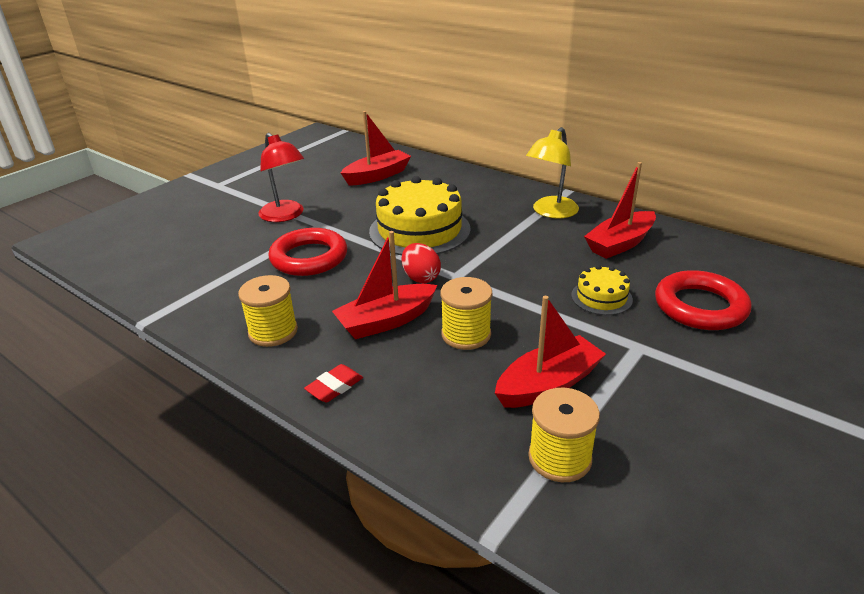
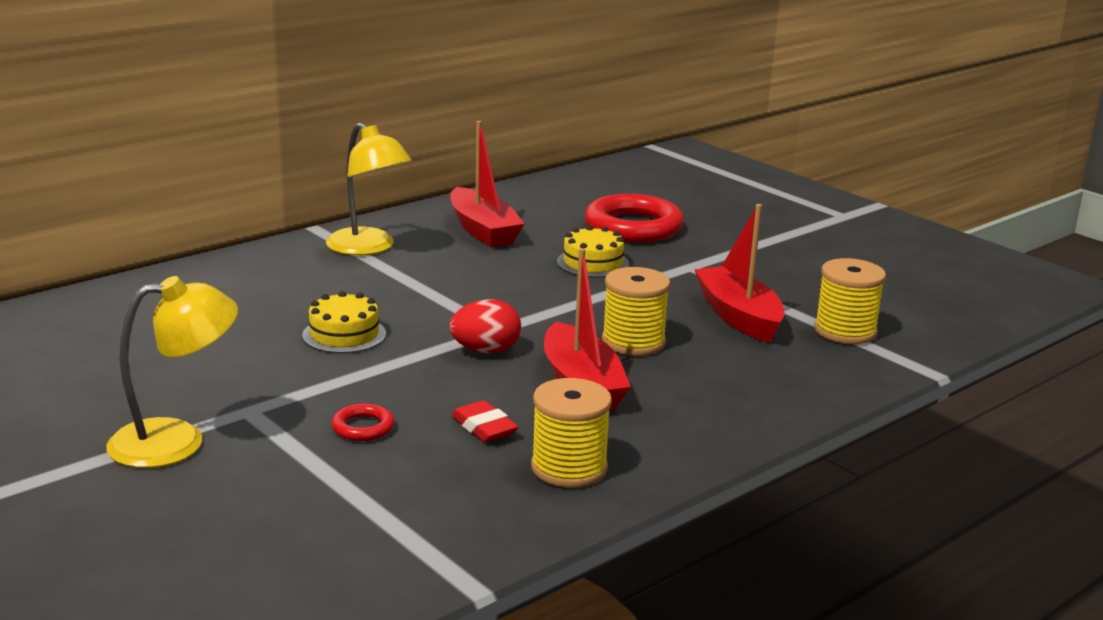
camera: 80 degrees left, 10 degrees down
(285, 216) = (177, 441): red lamp -> yellow lamp
(309, 258) = (363, 427): red ring -> red ring, size x0.45
(334, 387) = (710, 431): red eraser -> red eraser (484, 427)
(377, 176) = (96, 343): red boat -> none
(419, 230) = (344, 334): yellow cake -> yellow cake, size x0.49

